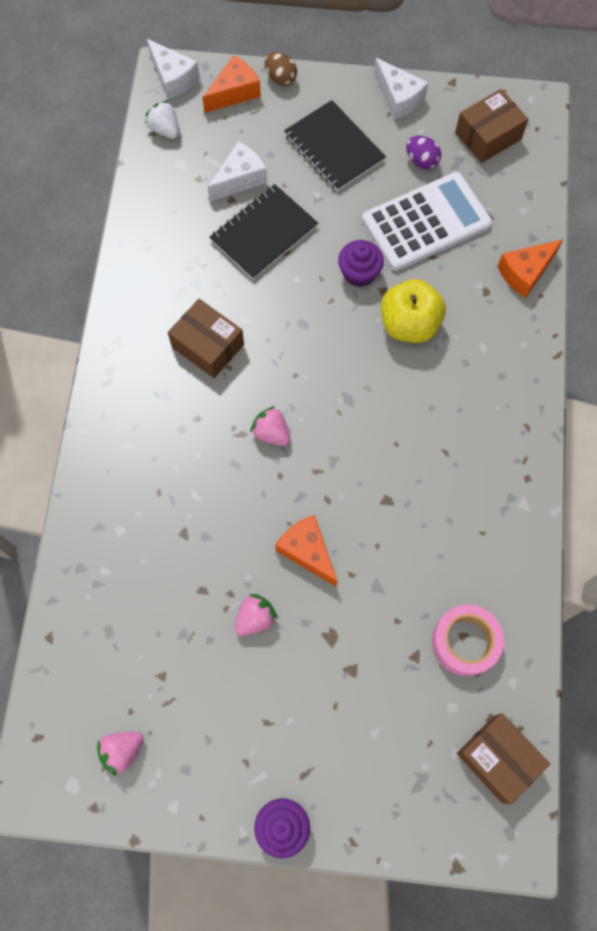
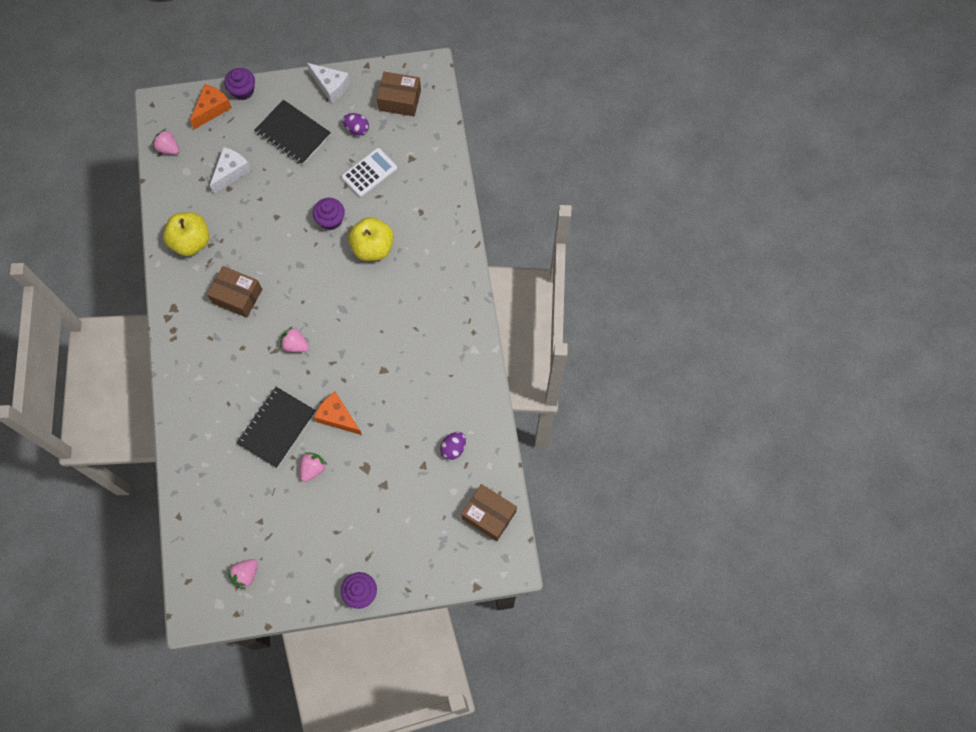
camera: 15 degrees left, 0 degrees up
(164, 258) = (191, 242): none -> yellow apple
(165, 130) = (168, 148): white strawberry -> pink strawberry
(173, 78) = (164, 108): white cheese -> none
(264, 233) = (257, 207): black notebook -> black notebook (277, 428)
(280, 78) = (243, 91): brown egg -> purple cupcake
(426, 222) = (369, 173): white calculator -> white calculator, size x0.61
(465, 642) = (453, 448): pink tape -> purple egg
(488, 136) = (400, 100): brown box -> brown box turned 60 degrees clockwise
(525, 273) = (445, 192): orange cheese -> none

